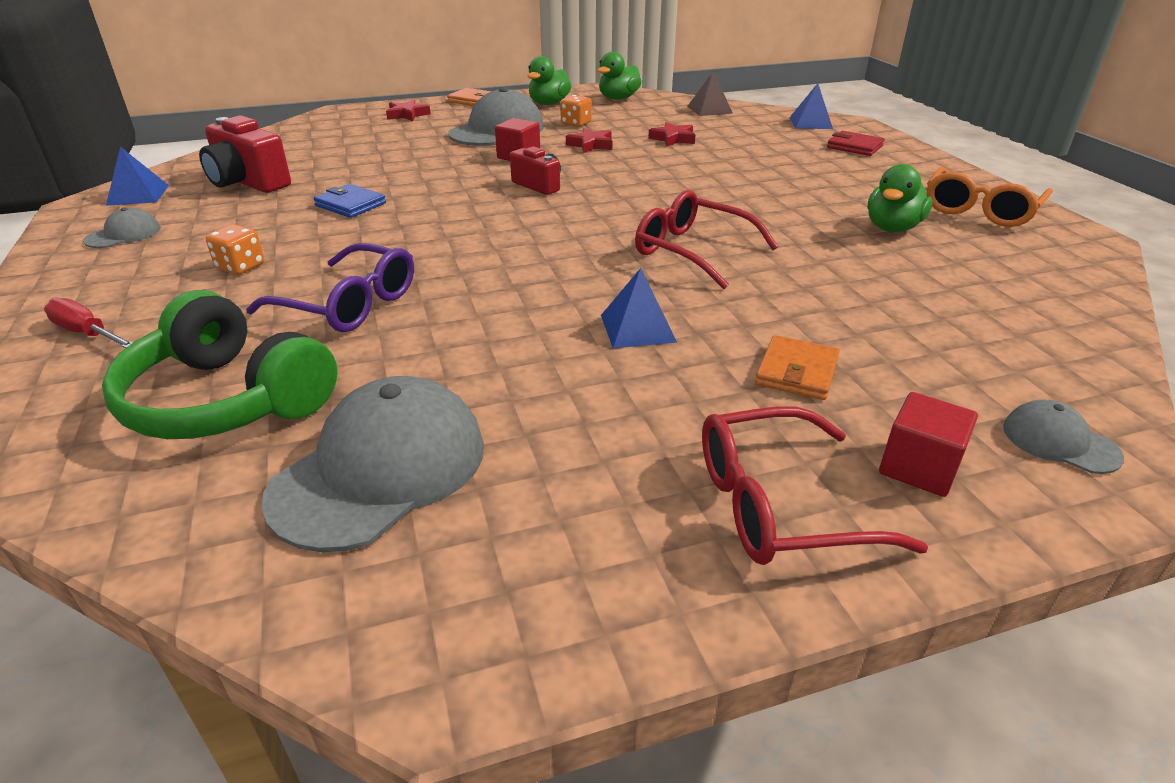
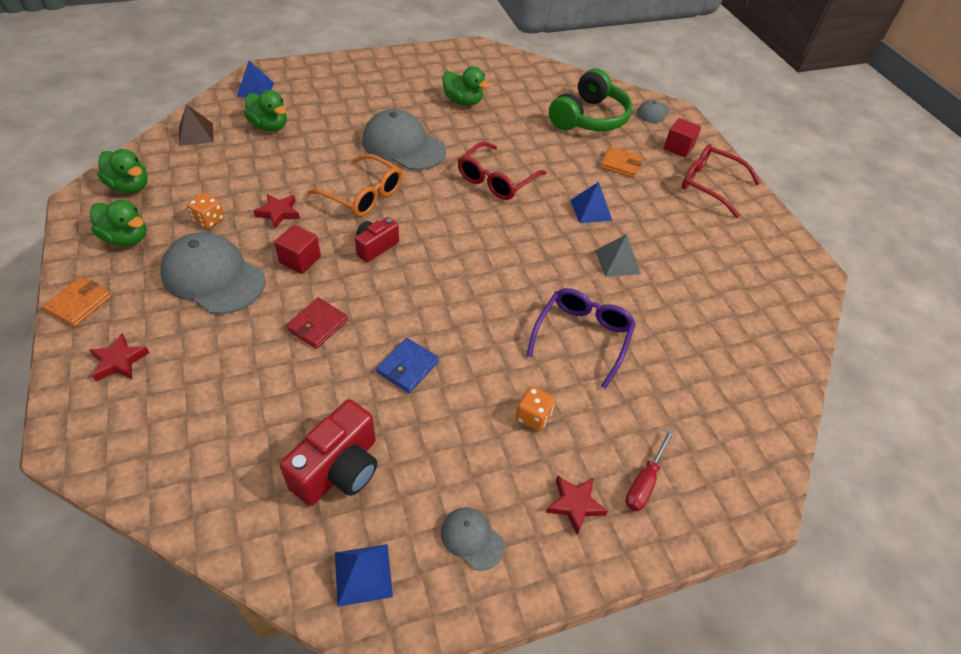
camera: 95 degrees left, 15 degrees up
(228, 399) = (695, 373): green headphones -> green headphones (589, 118)
(380, 469) = (728, 299): grey cap -> grey cap (403, 145)
(502, 345) = (617, 262): none -> grey pyramid
(673, 139) = (275, 164): red star -> red star (575, 504)
(742, 132) = (269, 126): none -> green duck
(779, 505) = (710, 185): red glasses -> red glasses turned 135 degrees clockwise
(854, 147) = (318, 82): red wallet -> red wallet (317, 325)
(980, 210) = (438, 67): orange glasses -> orange glasses (363, 195)

